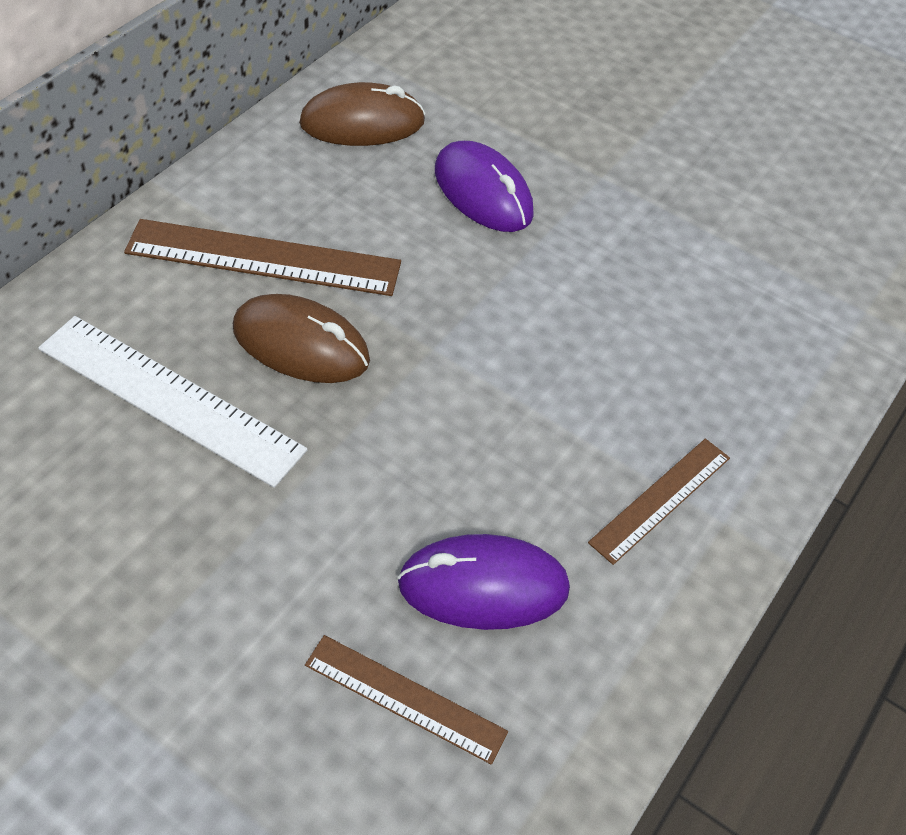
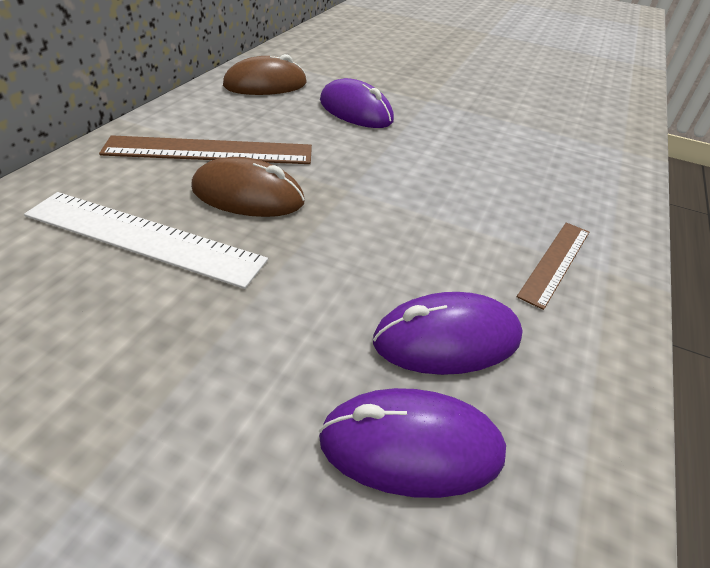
camera: 10 degrees left, 10 degrees down
(405, 698) = (411, 446): brown ruler -> purple mouse

